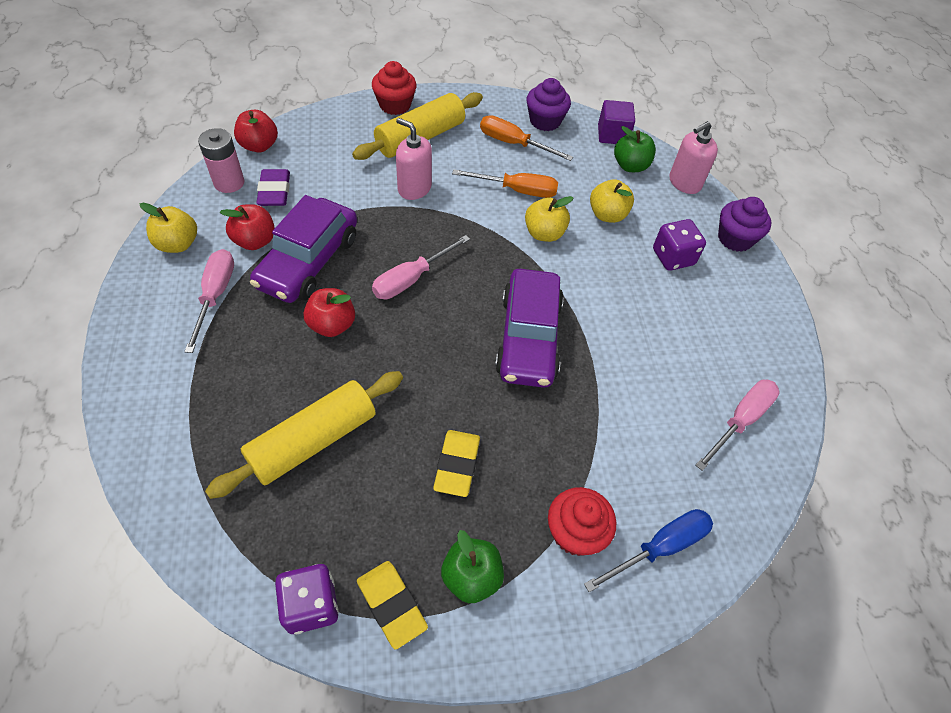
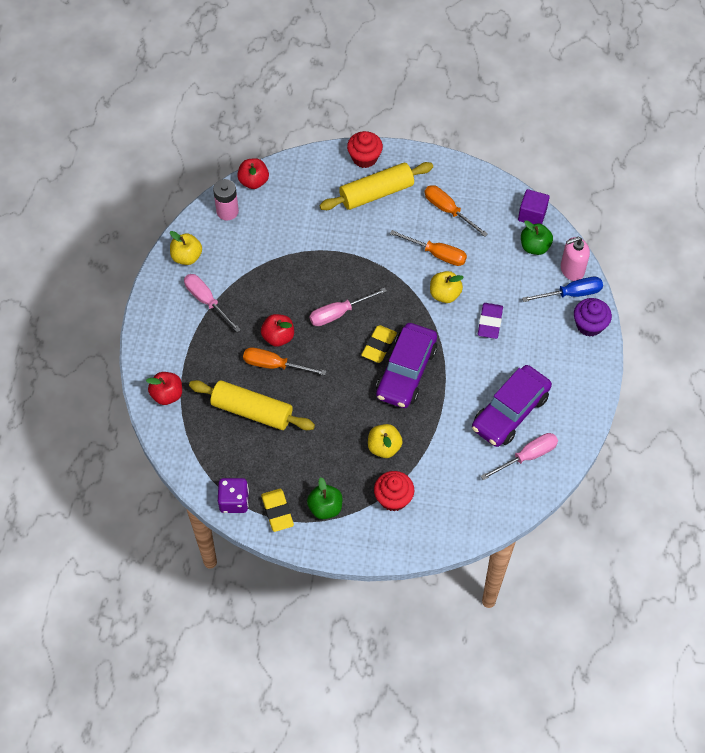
camera: 20 degrees right, 5 degrees up
(215, 295) = (207, 301): pink screwdriver -> pink screwdriver turned 60 degrees counterclockwise
(255, 241) = (238, 264): red apple -> red apple (167, 395)
(274, 191) = (258, 224): purple eraser -> purple eraser (490, 322)
(308, 261) = (272, 286): purple car -> purple car (510, 412)
(313, 440) = (252, 411): yellow rolling pin -> yellow rolling pin turned 45 degrees clockwise
(334, 365) = (274, 365): none -> orange screwdriver
(414, 188) = (360, 239): pink soap dispenser -> none
(457, 465) = (334, 444): yellow eraser -> yellow eraser (379, 346)
(545, 121) = (481, 192): purple cupcake -> none
(607, 215) = (498, 287): yellow apple -> yellow apple (384, 447)
(659, 547) = (441, 518): blue screwdriver -> blue screwdriver (571, 294)
(673, 257) = (534, 331): purple dice -> none

